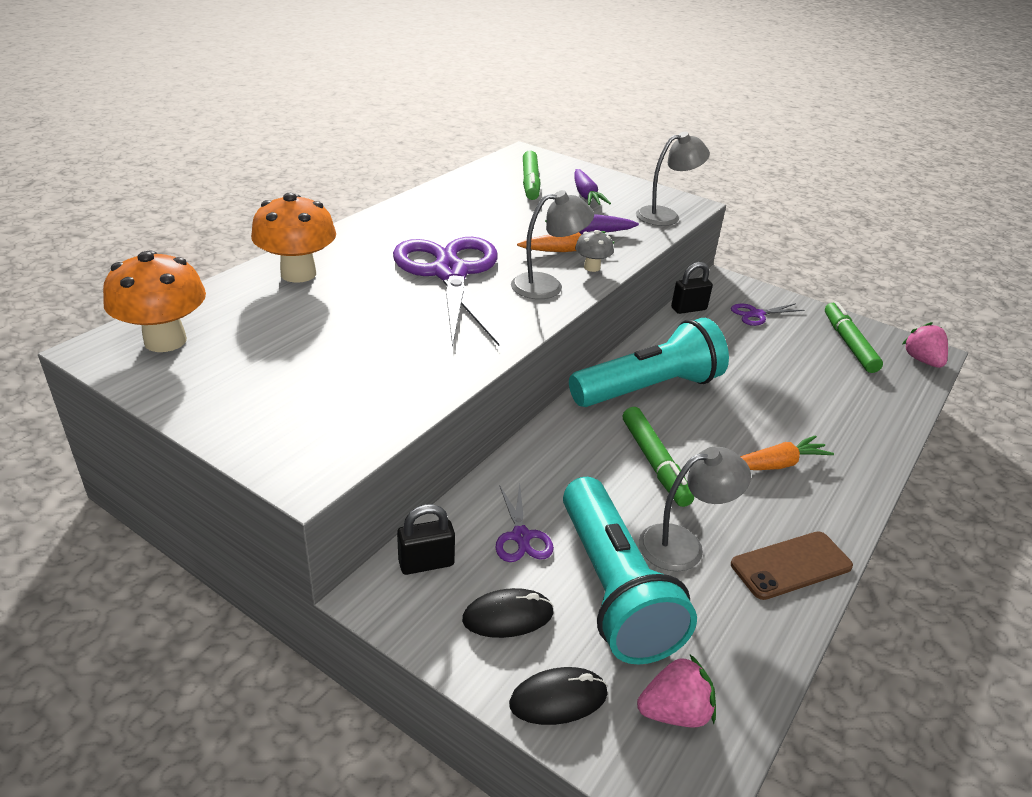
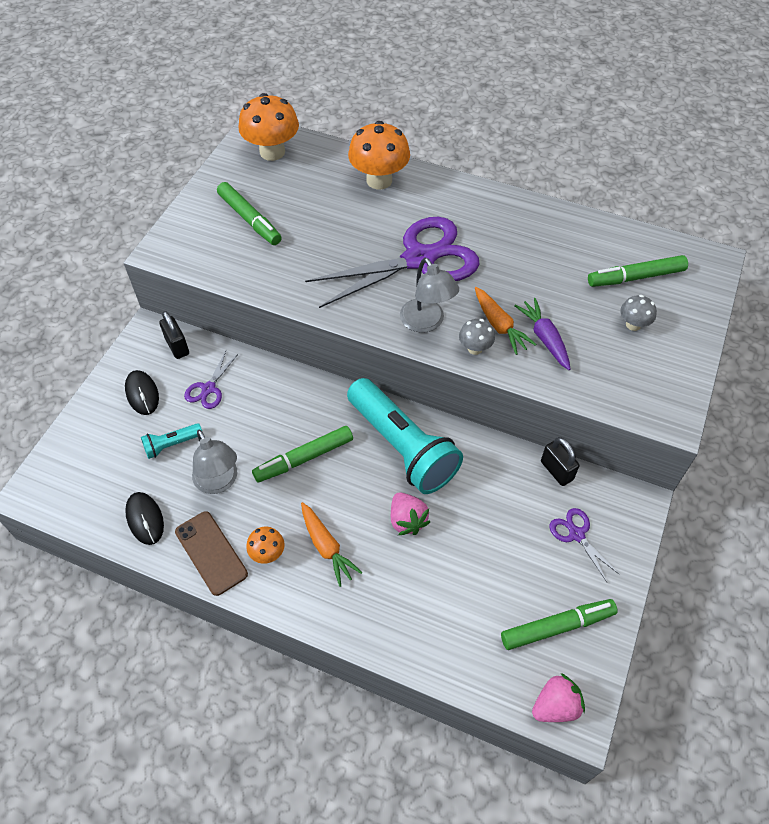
camera: 80 degrees right, 20 degrees up
(296, 379) = (249, 219): none -> green marker
(521, 536) = (208, 389): purple scissors -> purple scissors turned 45 degrees counterclockwise
(558, 699) = (87, 427): black mouse -> black mouse (145, 519)
(586, 195) = (633, 325): purple carrot -> grey mushroom
(613, 589) = (171, 445): turquoise flashlight -> turquoise flashlight, size x0.43
(666, 215) = (625, 396): grey lamp -> none
(674, 712) = (83, 484): pink strawberry -> pink strawberry (407, 520)
(788, 513) = (267, 553): none -> orange mushroom

